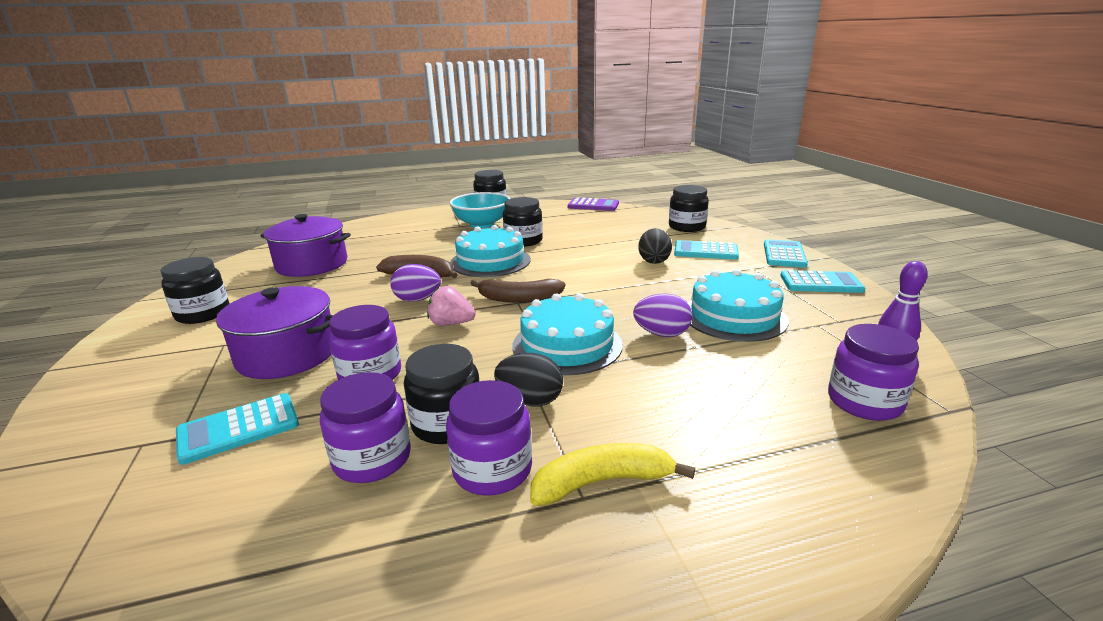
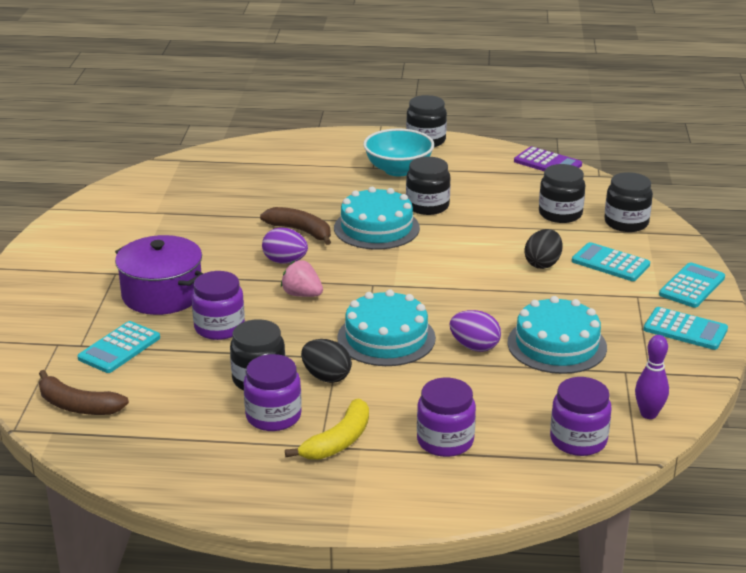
camera: 20 degrees right, 5 degrees up
(203, 314) = (102, 236): black jar -> black jar (560, 214)
(239, 429) = (119, 348): turquoise calculator -> turquoise calculator turned 45 degrees counterclockwise
(312, 264) = (204, 195): purple pot -> none
(372, 459) = (200, 390): purple jar -> purple jar (445, 441)
(519, 299) = (376, 281): brown banana -> brown banana (78, 406)
(602, 482) = (338, 441): yellow banana -> yellow banana turned 120 degrees clockwise

